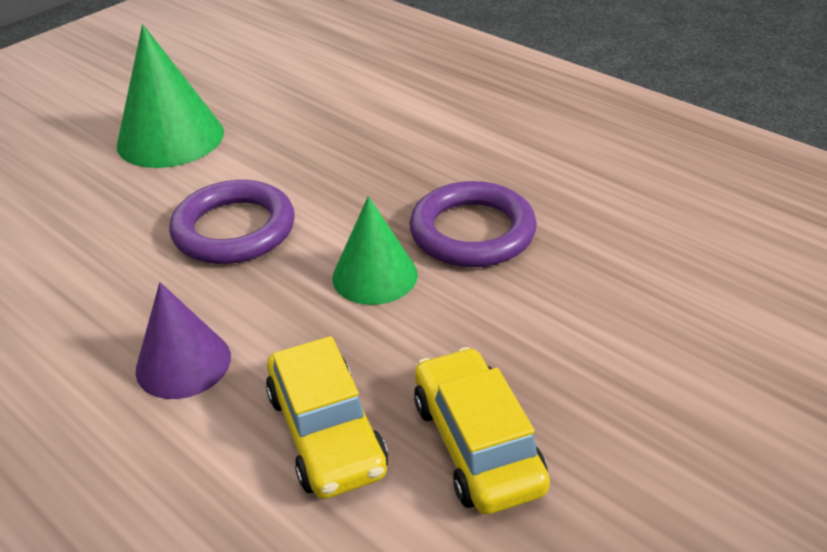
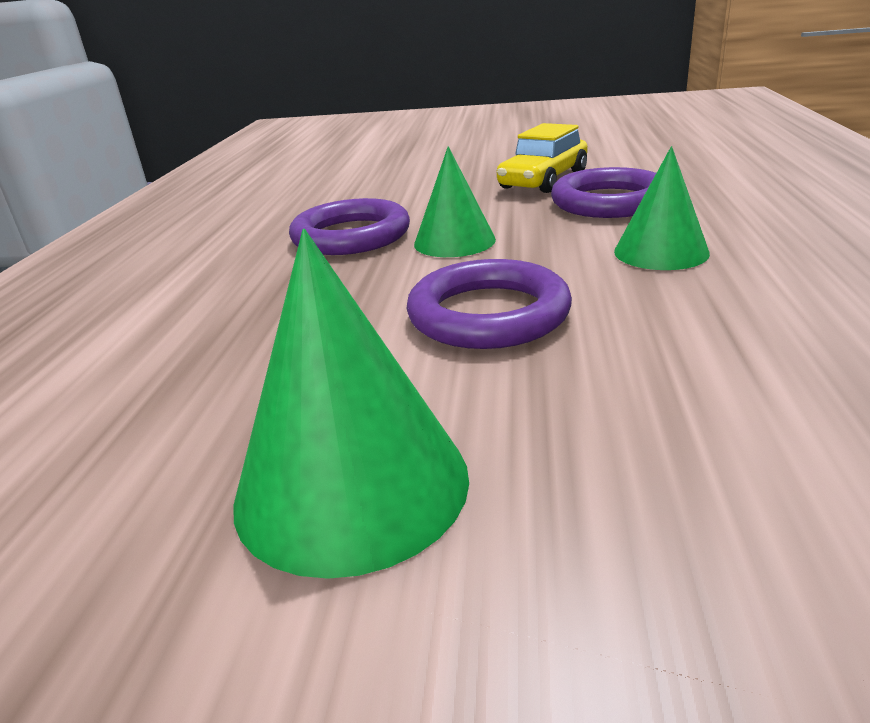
camera: 125 degrees left, 10 degrees down
(183, 363) = (661, 252): purple cone -> green cone
(327, 432) = (609, 202): yellow car -> purple ring

